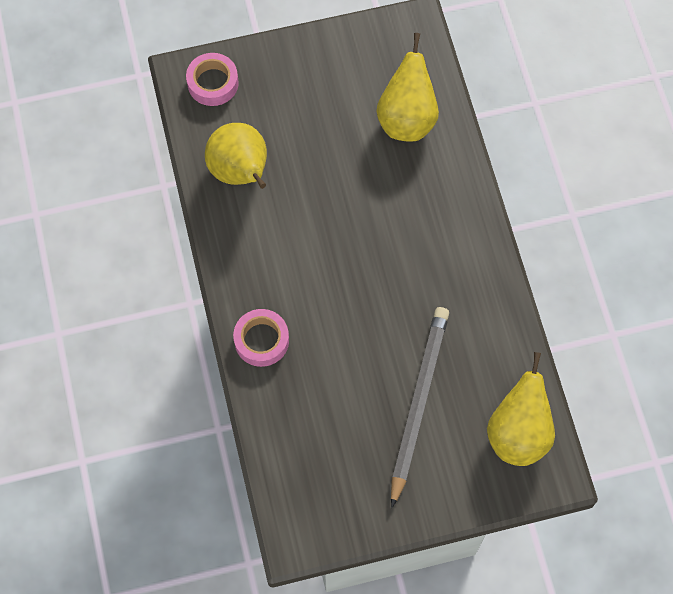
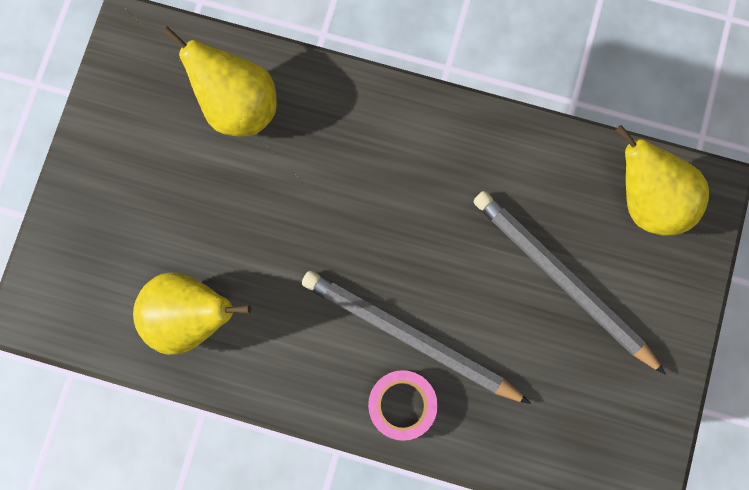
camera: 60 degrees left, 10 degrees up
(213, 83) = (61, 288): pink tape -> none
(313, 320) = (410, 337): none -> grey pencil

